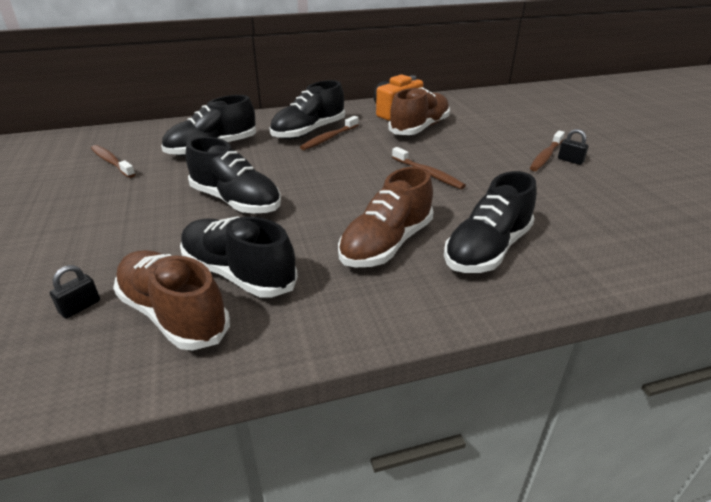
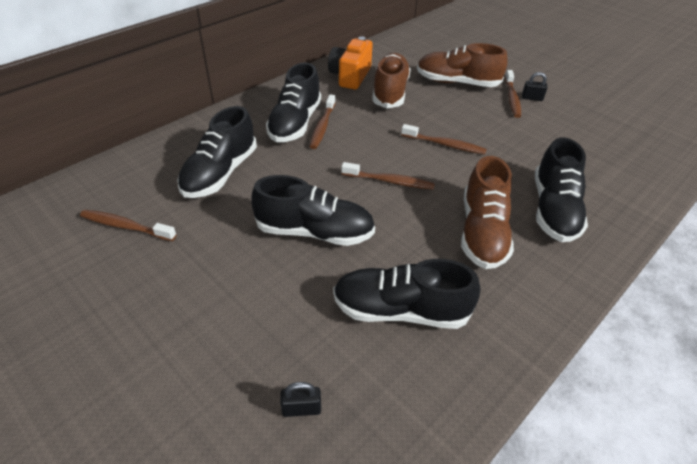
camera: 30 degrees left, 10 degrees up
(80, 307) = (301, 408): black padlock -> black padlock turned 75 degrees clockwise
(173, 314) = (392, 375): brown shoe -> brown shoe (457, 82)
(342, 186) = (389, 181): none -> brown toothbrush

